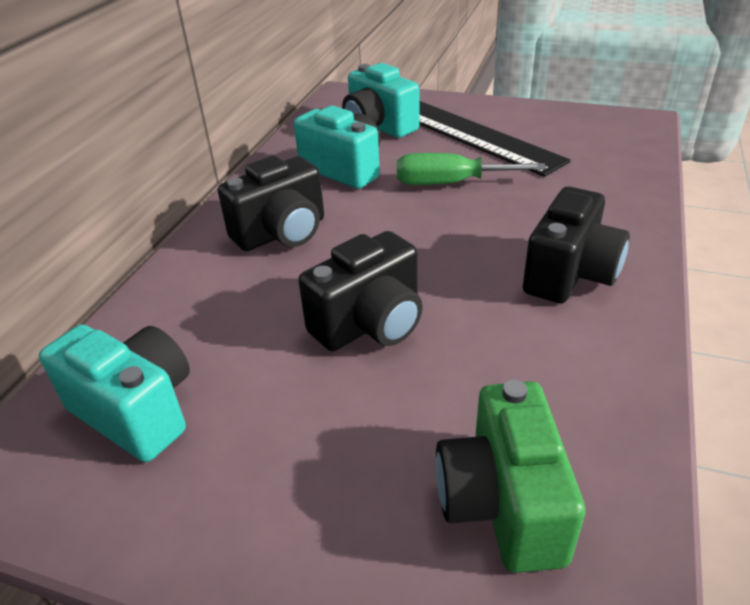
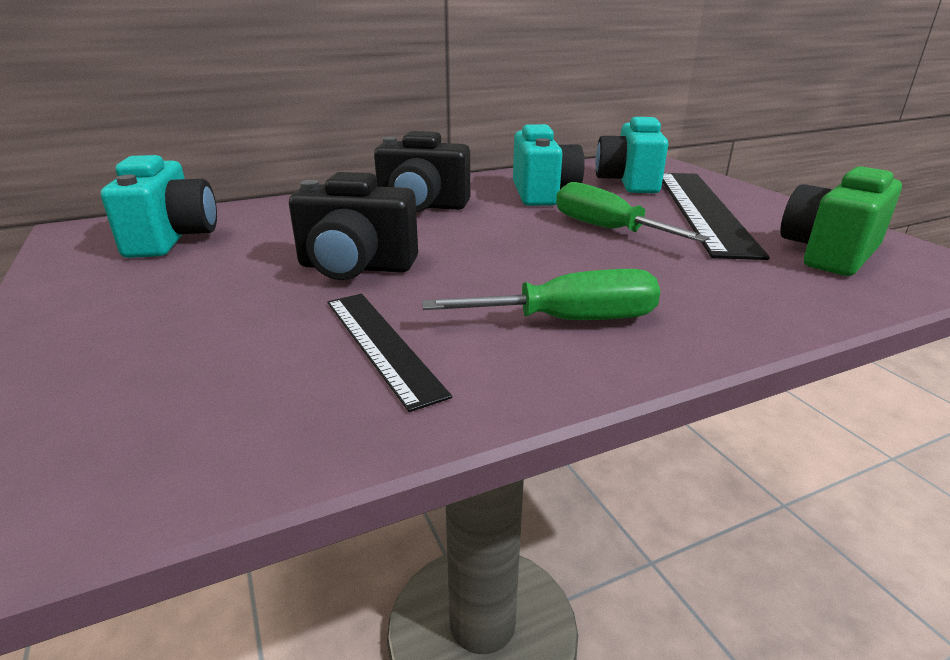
camera: 45 degrees right, 10 degrees down
(502, 503) = (177, 396): green camera -> green camera (829, 254)
(522, 368) = (381, 344): none -> black ruler
(570, 274) = (569, 320): black camera -> green screwdriver

